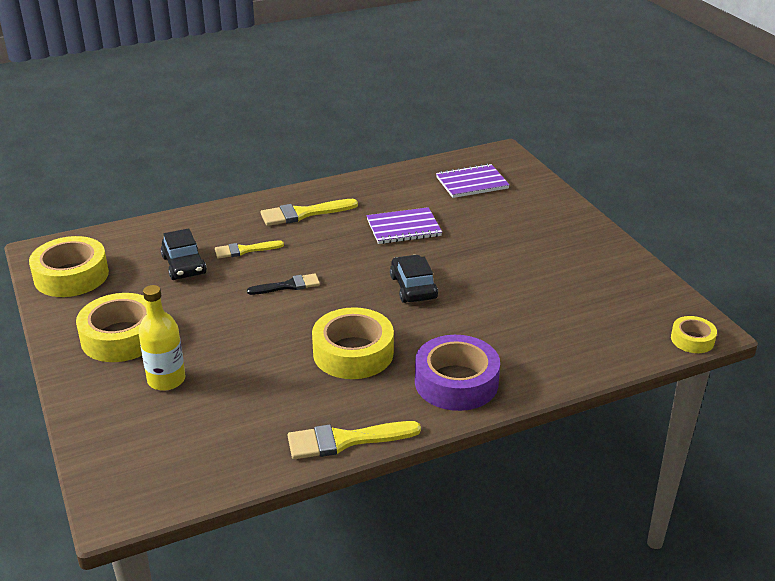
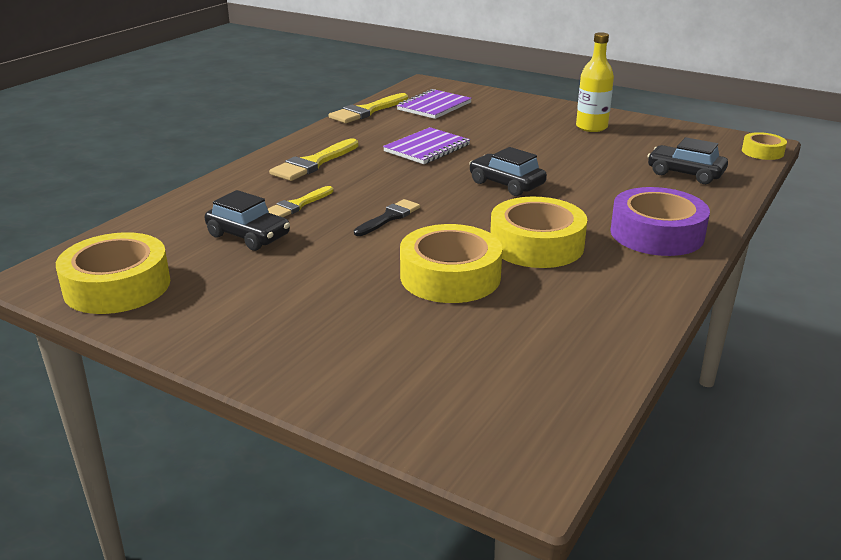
camera: 35 degrees left, 5 degrees down
(121, 337) = (272, 317): yellow tape -> yellow tape (450, 276)
(166, 380) = (388, 334): yellow bottle -> yellow bottle (591, 127)
(345, 440) = (645, 310): yellow brush -> yellow brush (367, 111)
(577, 334) = (685, 173): none -> black car

